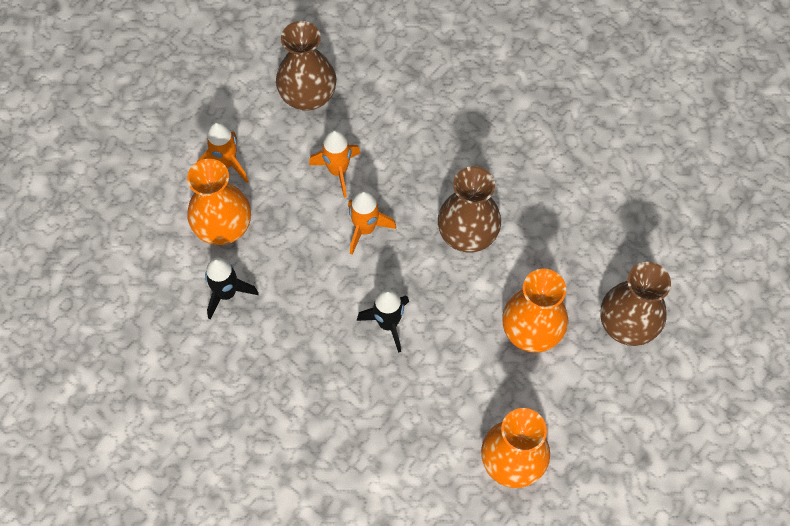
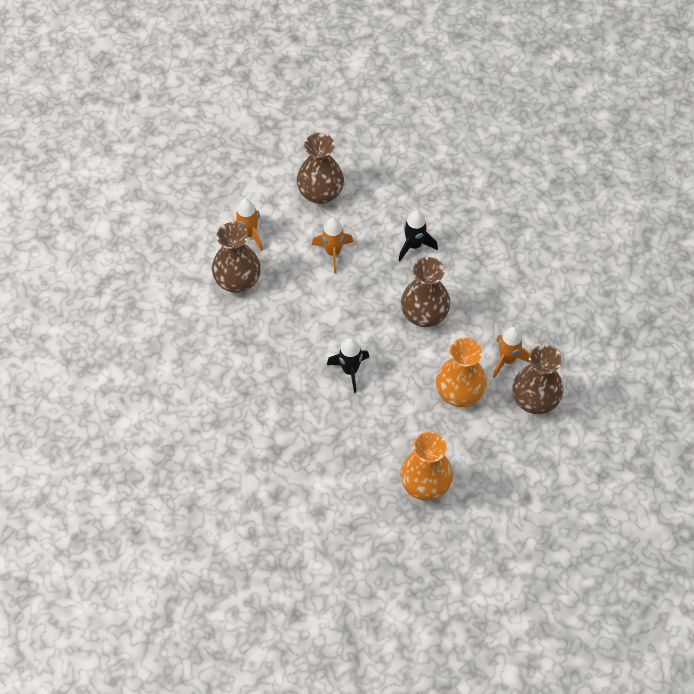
camera: 10 degrees right, 5 degrees down
(223, 227) = (237, 280): orange vase -> brown vase
(227, 293) = (231, 329): black rocket -> black rocket (414, 245)
(365, 229) = (346, 299): orange rocket -> orange rocket (507, 359)

